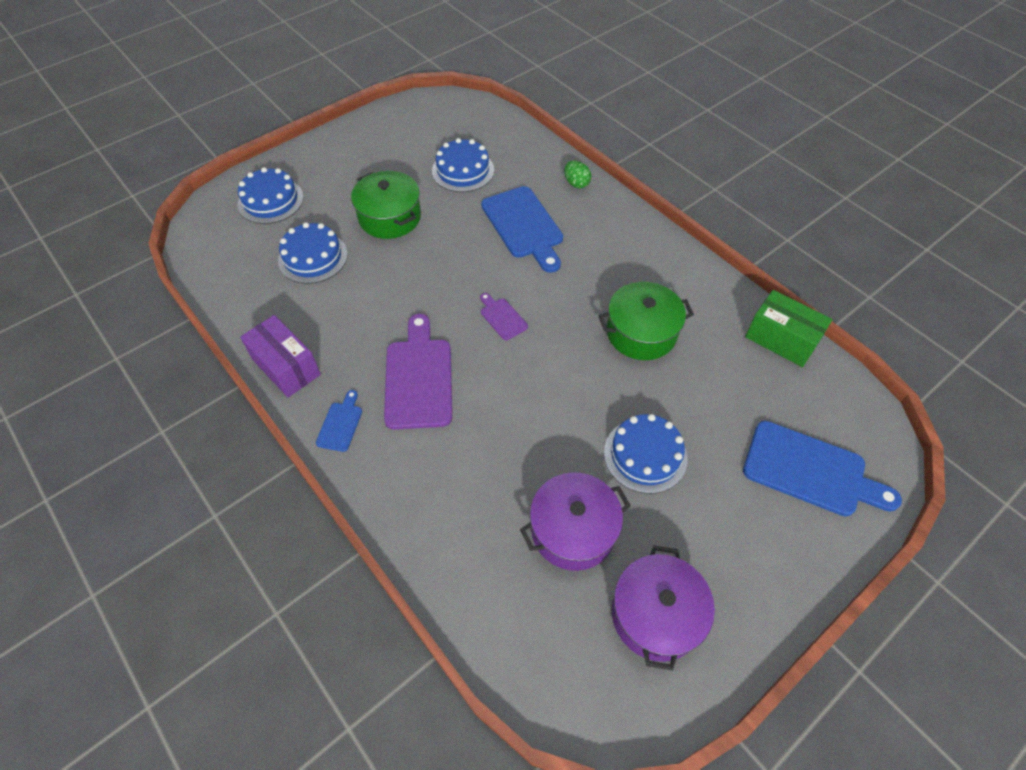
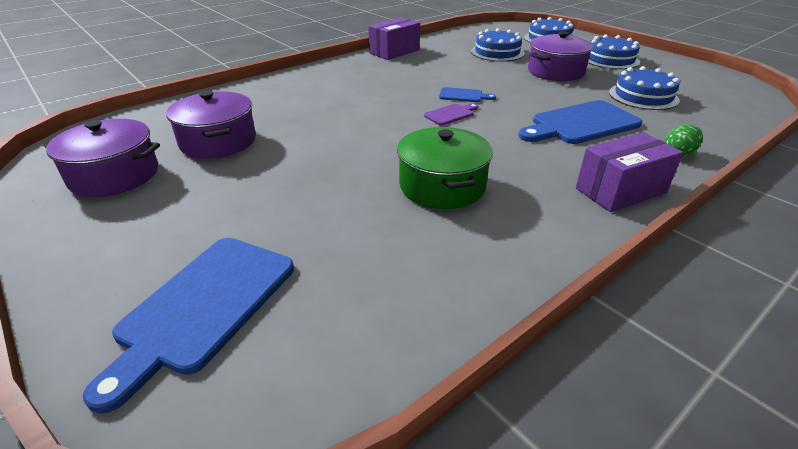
camera: 90 degrees right, 20 degrees down
(340, 424) = (345, 66): blue cutting board -> blue cutting board (463, 95)
(390, 217) = (555, 72): green pot -> purple pot
(419, 378) = (383, 86): purple cutting board -> none
(634, 229) = (620, 190): none -> purple box
(645, 455) = (278, 179): blue cake -> blue cake (610, 59)
(781, 339) = (444, 312): green box -> none

